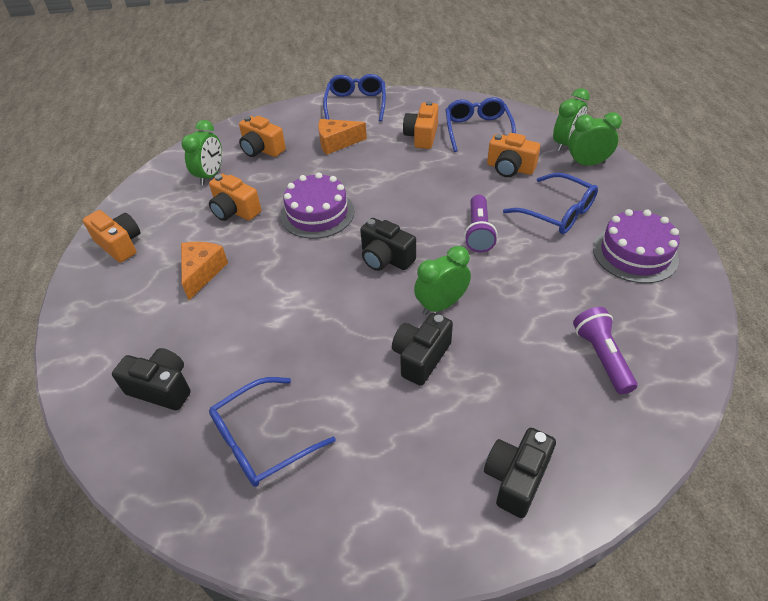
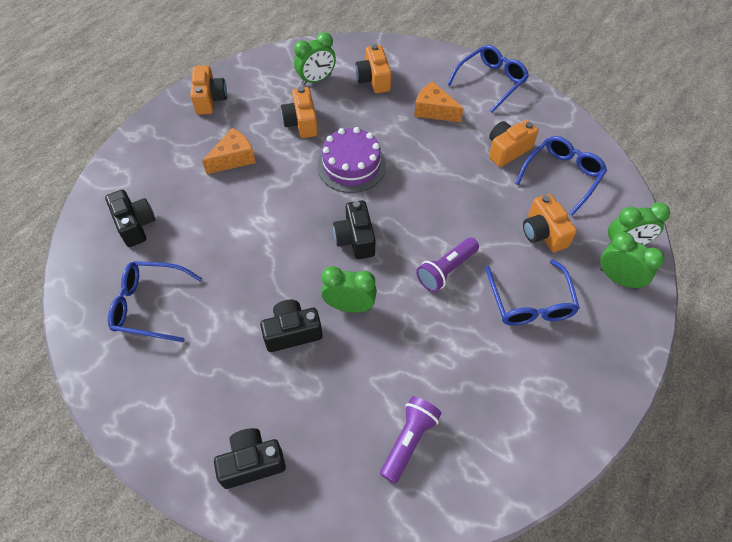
camera: 40 degrees right, 10 degrees up
(635, 253) = (546, 388): purple cake -> none

